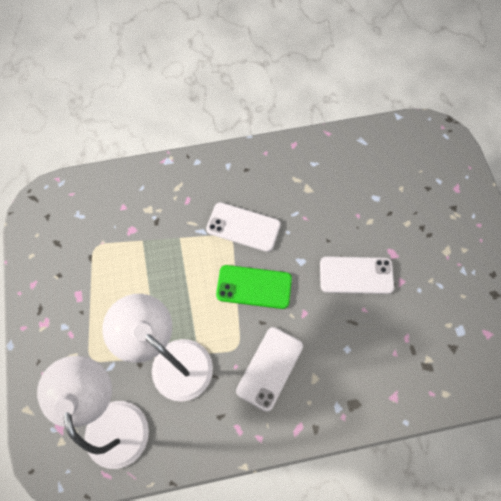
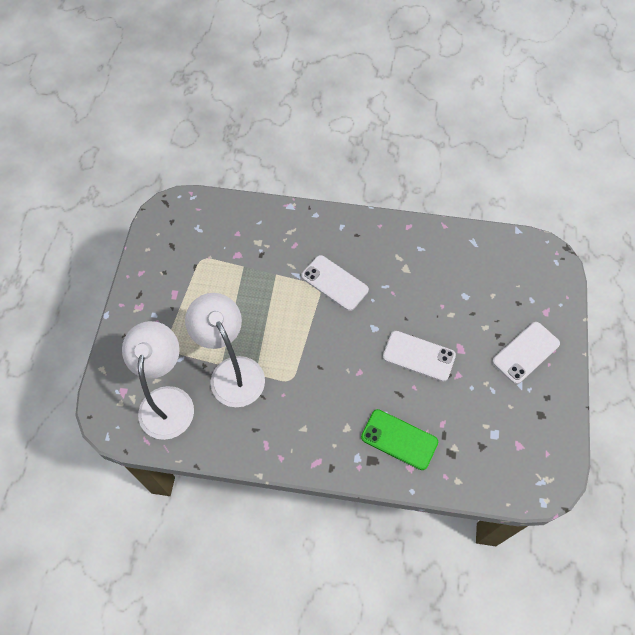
camera: 20 degrees right, 5 degrees down
(254, 287) = (324, 336): green phone -> green phone (399, 439)
(269, 368) = (311, 406): white phone -> white phone (525, 352)

